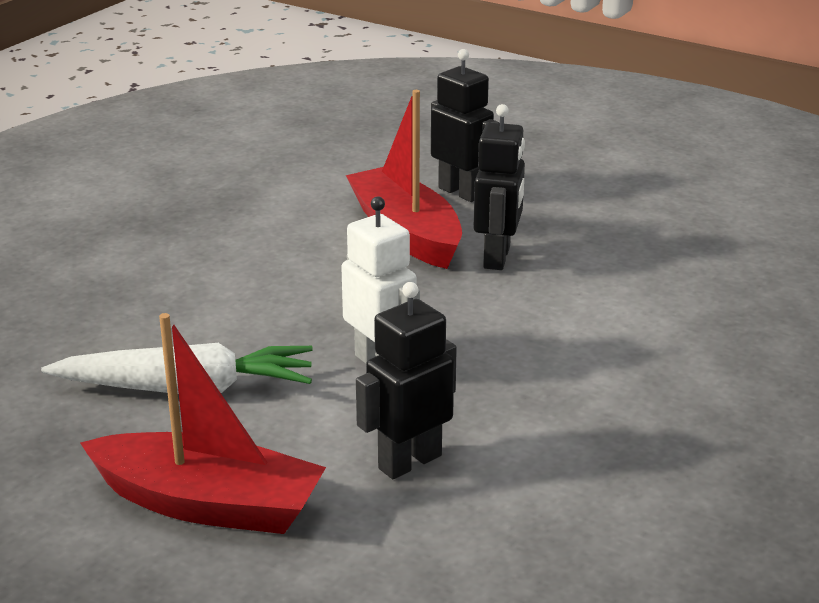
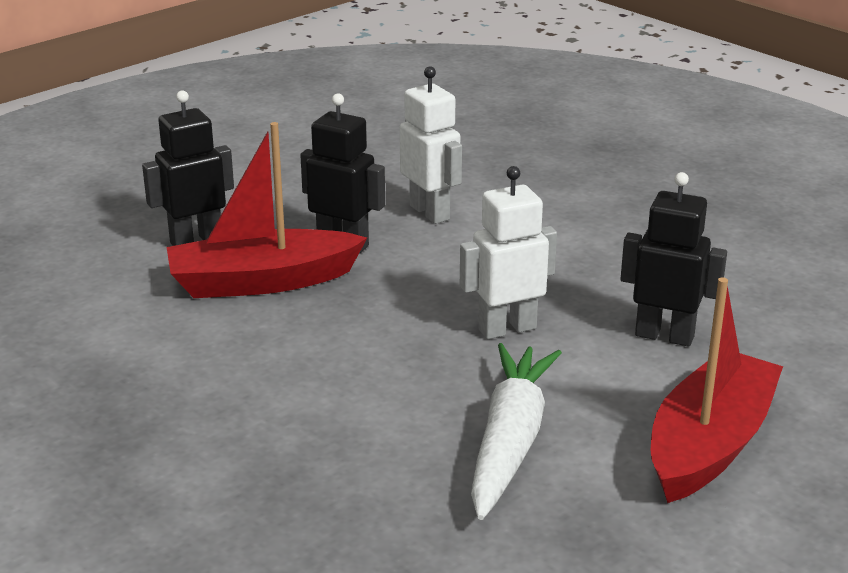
camera: 75 degrees left, 0 degrees up
(409, 462) = (664, 336): black robot -> black robot turned 135 degrees clockwise
(595, 292) = (430, 212): none -> white robot

